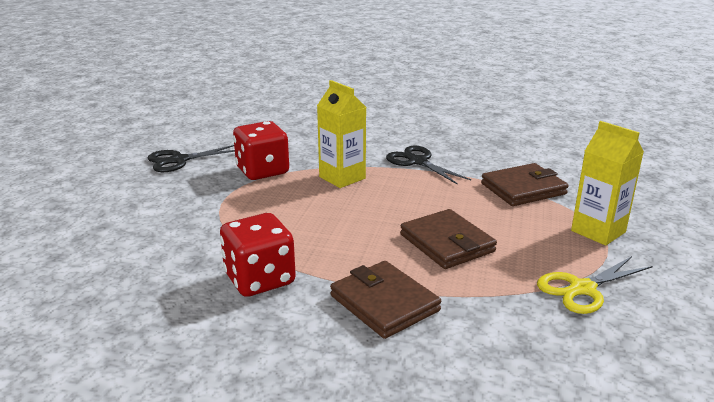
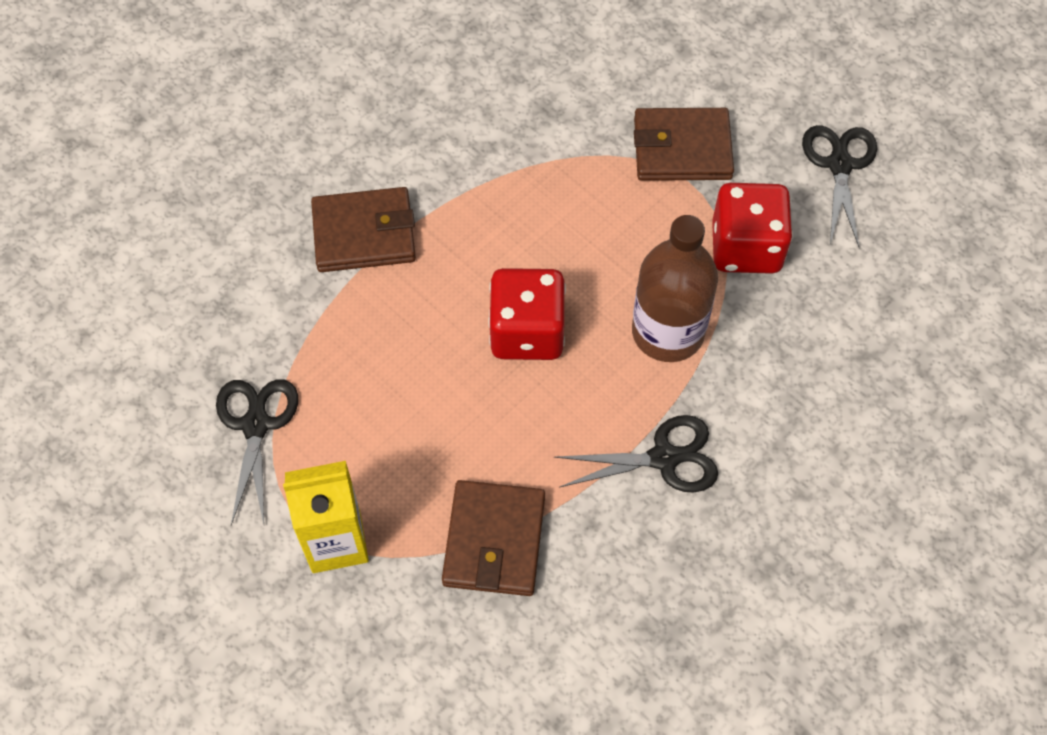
camera: 120 degrees right, 35 degrees up
(259, 279) = (477, 150): red dice -> red dice (527, 332)
(342, 178) = (668, 332): yellow carton -> brown bottle
(447, 243) = (427, 354): brown wallet -> brown wallet (682, 148)
(582, 289) = (256, 424): yellow scissors -> black scissors

